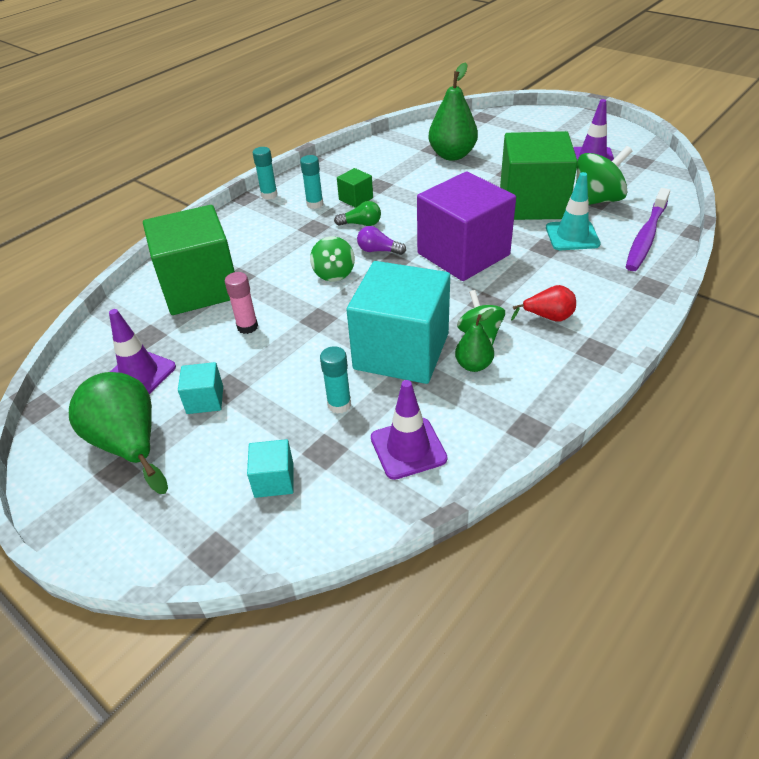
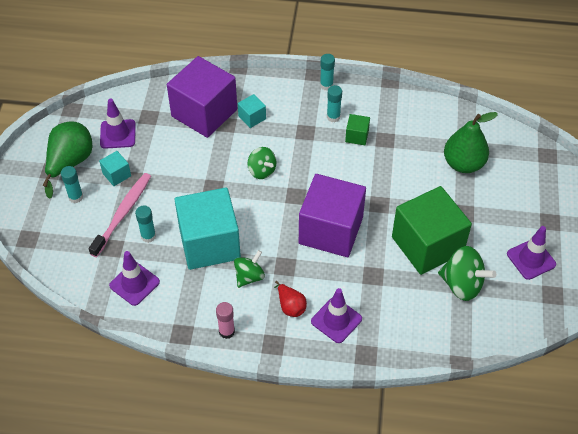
camera: 55 degrees right, 10 degrees up
(196, 459) = (76, 197): none -> turquoise glue stick
(200, 288) = (204, 113): green cube -> purple cube
(247, 327) = (184, 157): pink glue stick -> pink glue stick (226, 331)
(274, 480) = (81, 237): turquoise cube -> turquoise cube (252, 117)
(277, 417) = (122, 214): none -> pink toothbrush
(334, 273) = (262, 171): green spinning top -> green spinning top turned 90 degrees counterclockwise
(361, 224) = (327, 156): green light bulb -> none
(378, 251) = (302, 181): purple light bulb -> none
(473, 365) = (219, 285): green pear -> none
(572, 236) = (399, 286): turquoise traffic cone -> none
(590, 290) = (336, 320): none -> purple traffic cone
(646, 236) = (431, 333): purple toothbrush -> none

